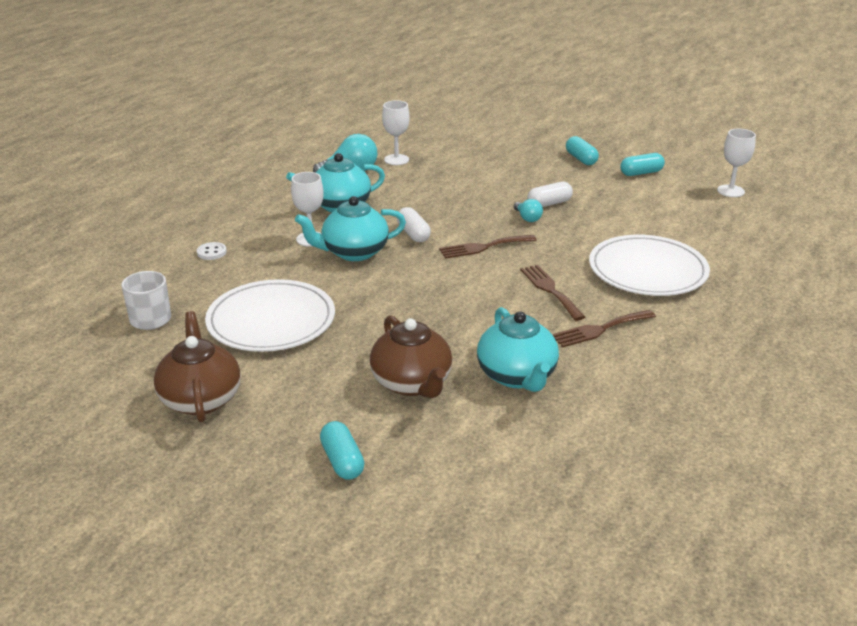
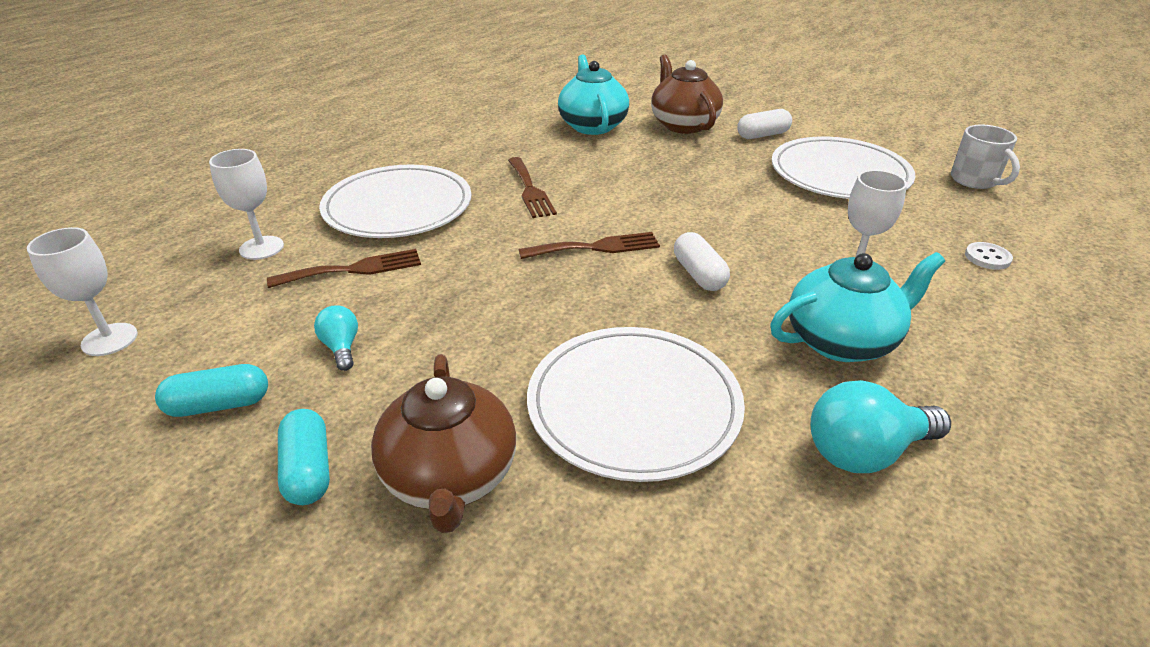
camera: 175 degrees left, 5 degrees up
(201, 399) = (858, 122): brown teapot -> brown teapot (450, 477)
(342, 461) = (728, 91): turquoise capsule -> none
(353, 252) = (780, 248): turquoise teapot -> none
(396, 160) = (767, 499): white goblet -> white goblet (261, 248)
(450, 180) = (634, 405): none -> white plate
(527, 218) = (513, 295): turquoise light bulb -> turquoise light bulb (341, 347)
(549, 204) = (461, 326): white capsule -> white capsule (762, 135)
(600, 329) = (499, 153): brown fork -> brown fork (354, 269)

